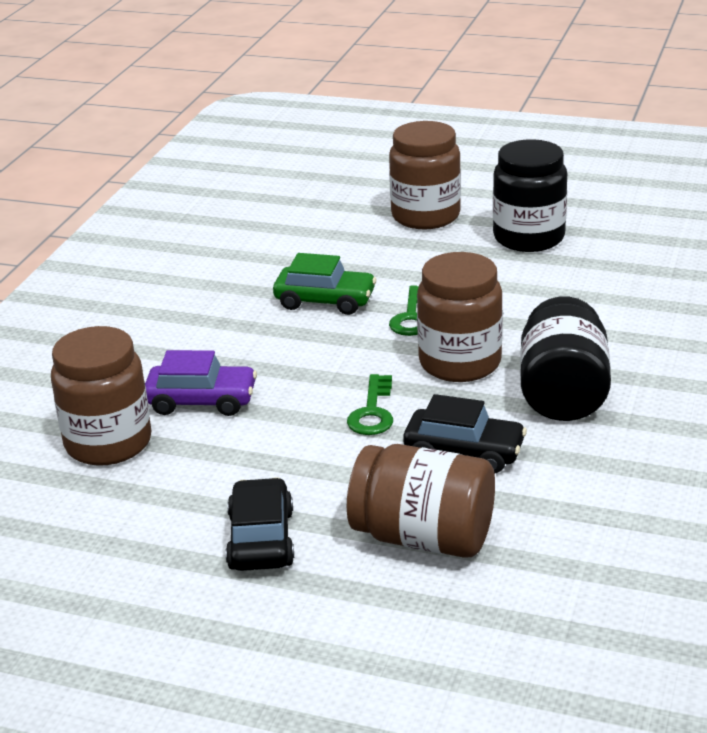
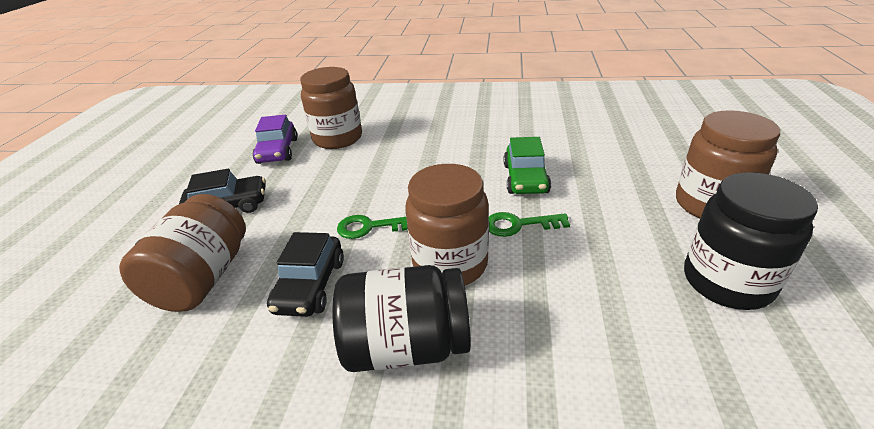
camera: 80 degrees right, 5 degrees up
(201, 401) = (382, 157): purple car -> purple car (278, 151)

